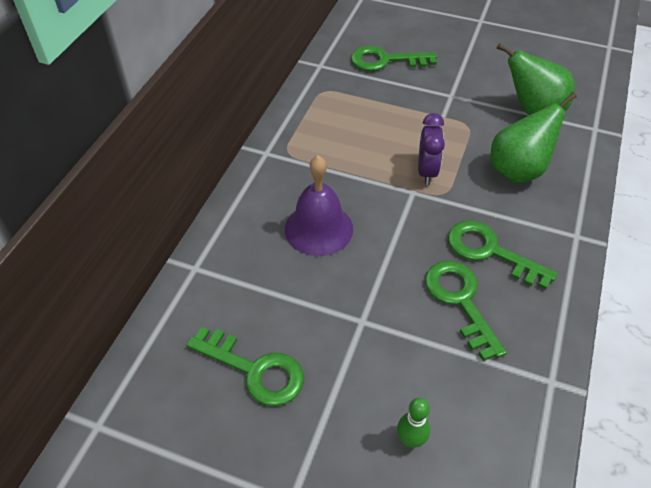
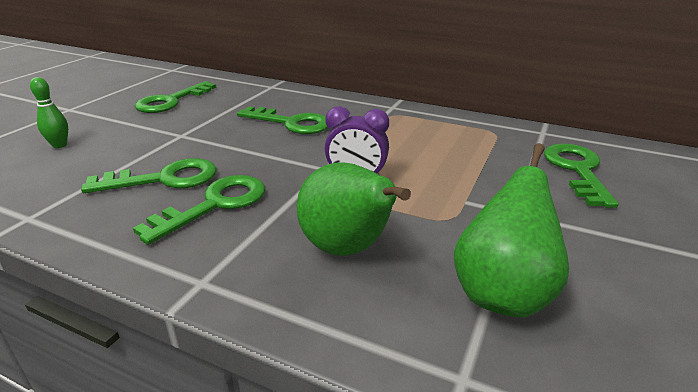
camera: 95 degrees right, 20 degrees down
(318, 228) = (291, 123): purple bell -> green key

